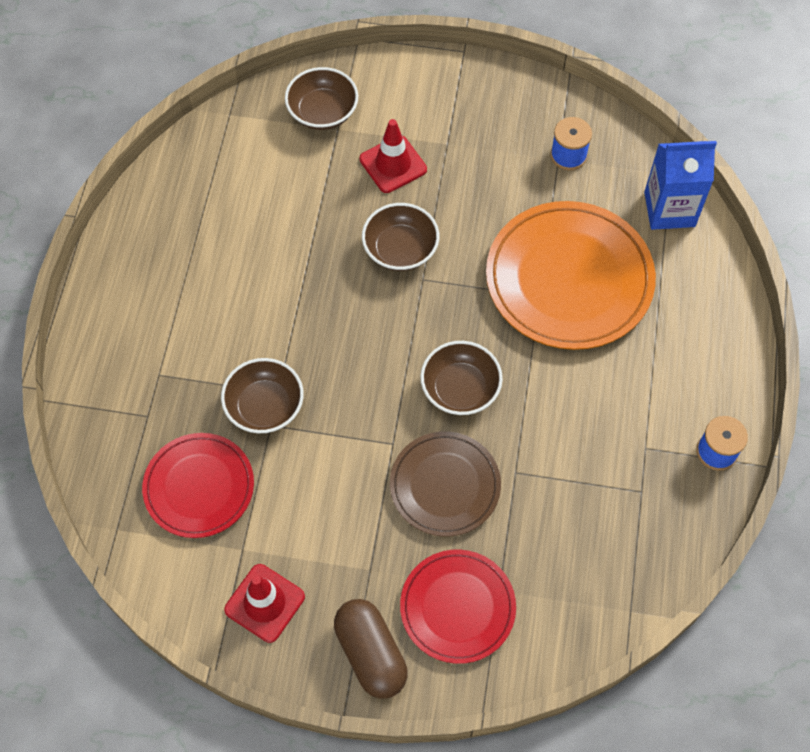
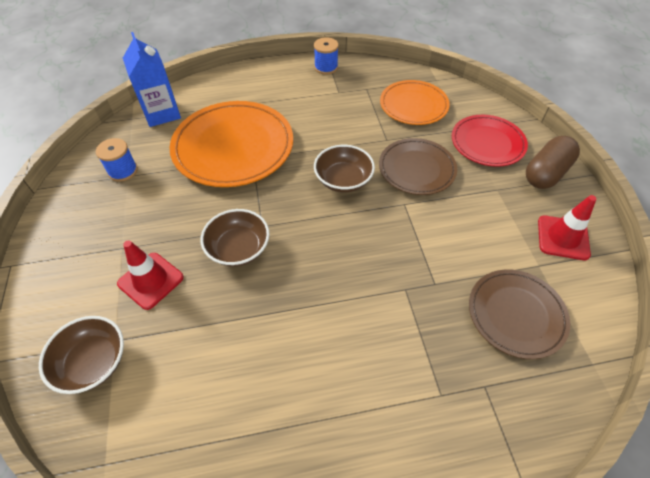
camera: 110 degrees left, 10 degrees down
(199, 487) = (516, 314): red plate -> brown plate
(265, 406) = (422, 294): brown bowl -> none
(577, 543) = (413, 105): none -> orange plate

